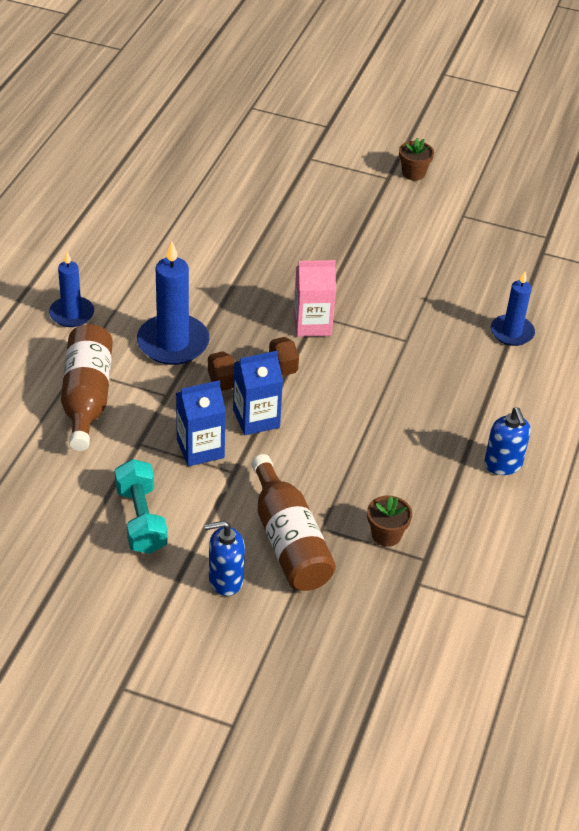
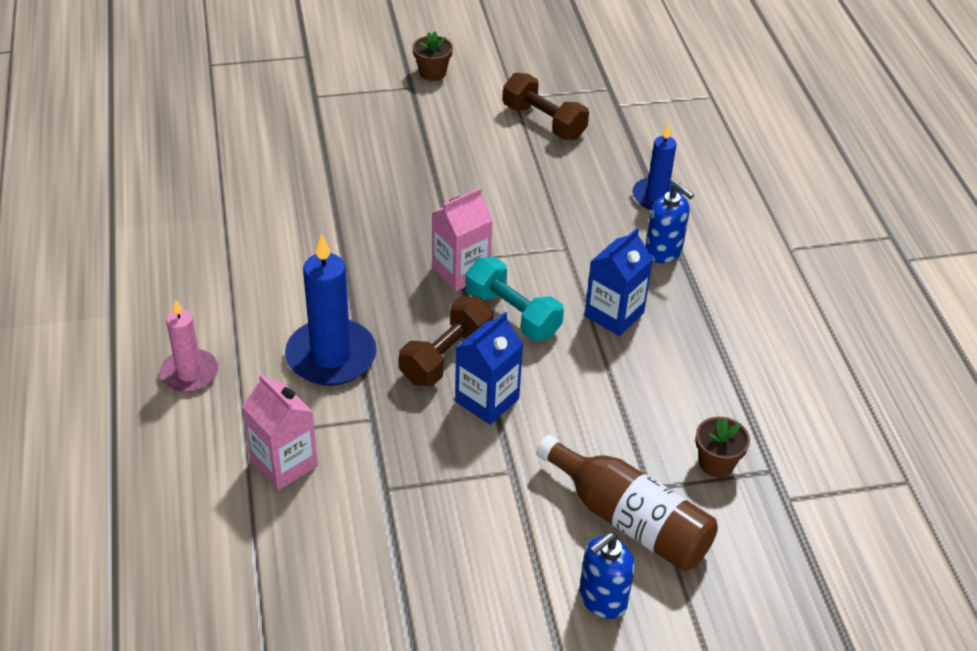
camera: 30 degrees left, 0 degrees up
(72, 314) = (189, 373): blue candle -> pink candle
(87, 397) = (284, 463): brown bottle -> pink carton
(141, 519) = (458, 576): turquoise dumbbell -> turquoise dumbbell (512, 314)
(200, 449) = (456, 462): blue carton -> blue carton (614, 314)
(470, 242) = (544, 122): none -> brown dumbbell
(503, 464) = (760, 335): blue soap dispenser -> blue soap dispenser (663, 251)

